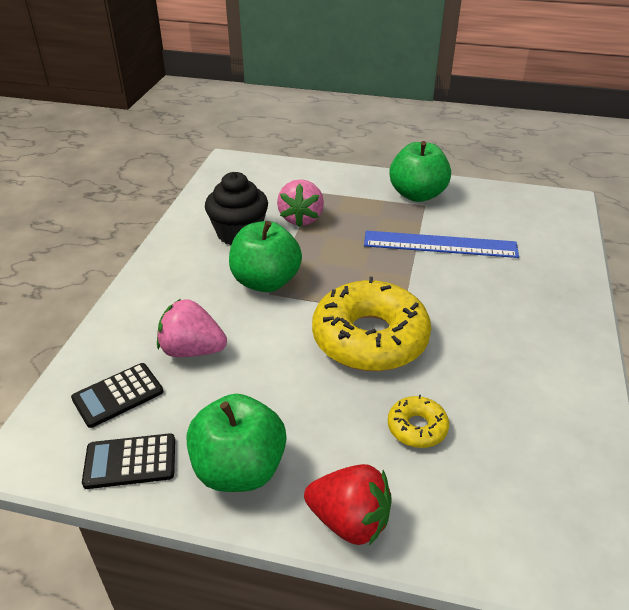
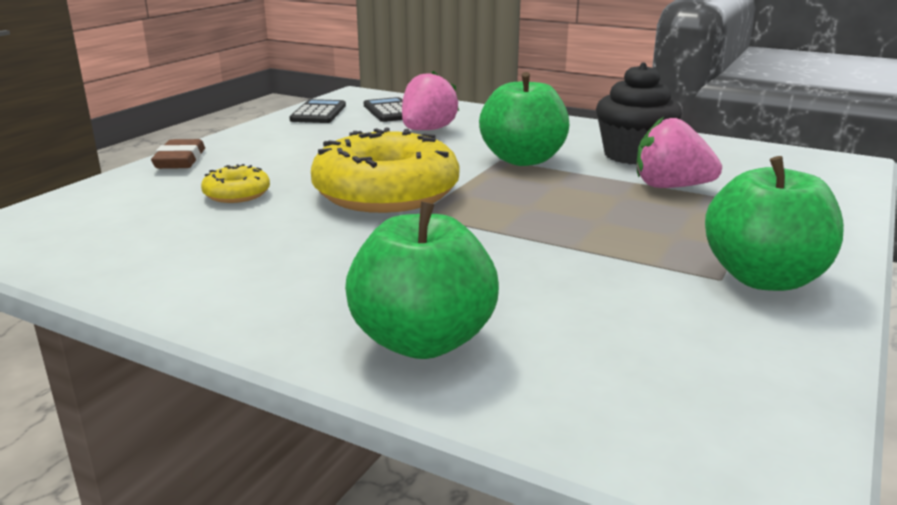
camera: 105 degrees right, 15 degrees down
(239, 469) = (273, 136): green apple -> green apple (423, 341)
(349, 521) = (180, 160): red strawberry -> brown eraser
(440, 245) = (577, 266): blue ruler -> none

